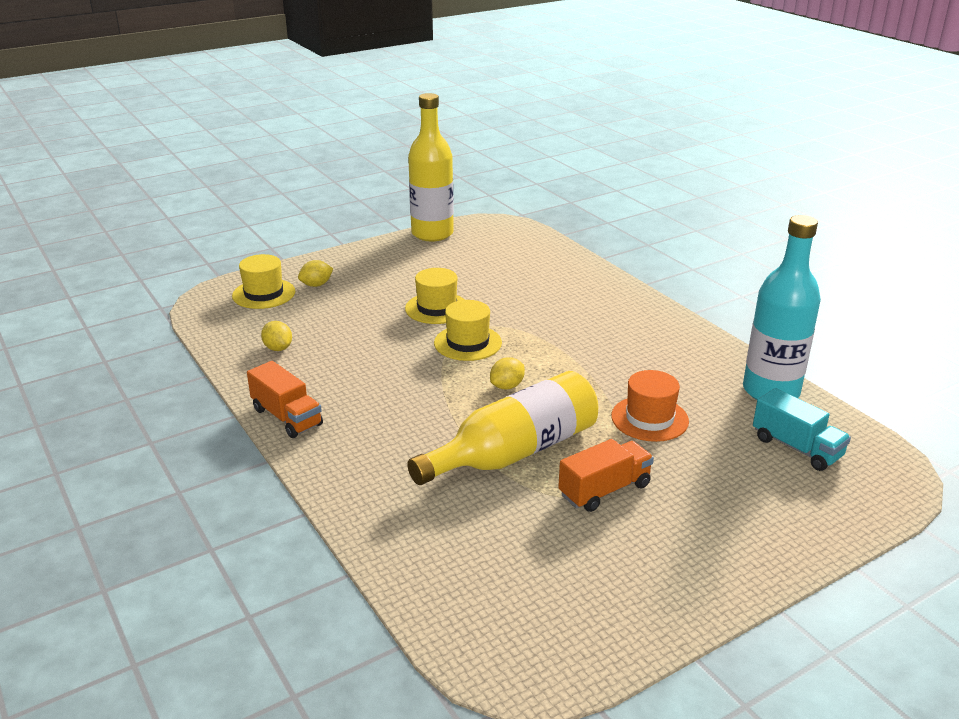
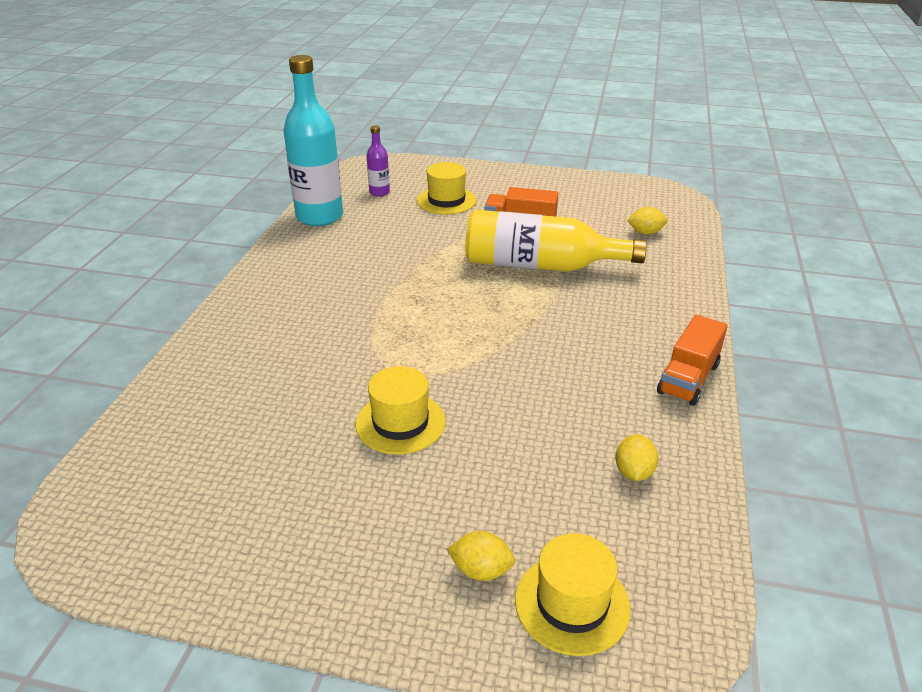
camera: 135 degrees left, 5 degrees up
(287, 417) = (688, 378): orange truck -> orange truck turned 150 degrees counterclockwise
(432, 234) = (179, 583): yellow bottle -> none
(467, 343) = (438, 362): yellow hat -> yellow hat (446, 201)
(507, 386) = (472, 307): yellow lemon -> yellow lemon (645, 232)
(649, 418) = (421, 240): orange hat -> none
(796, 447) = (379, 192): turquoise truck -> purple bottle

